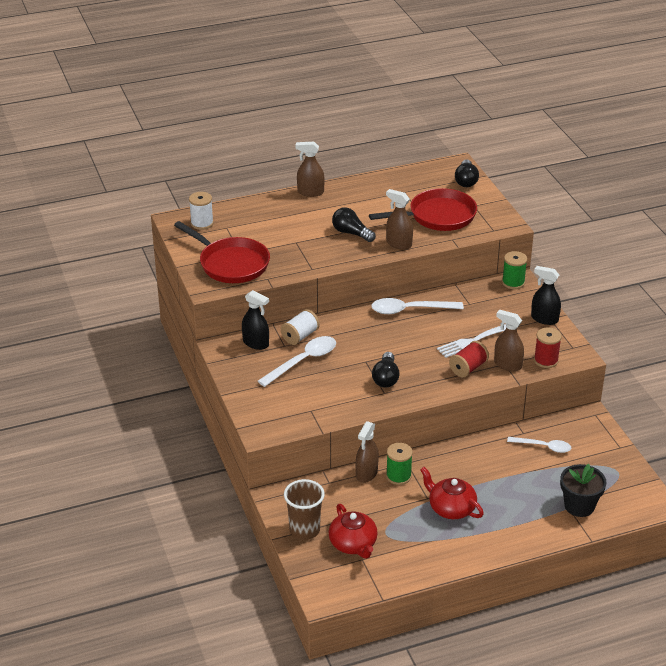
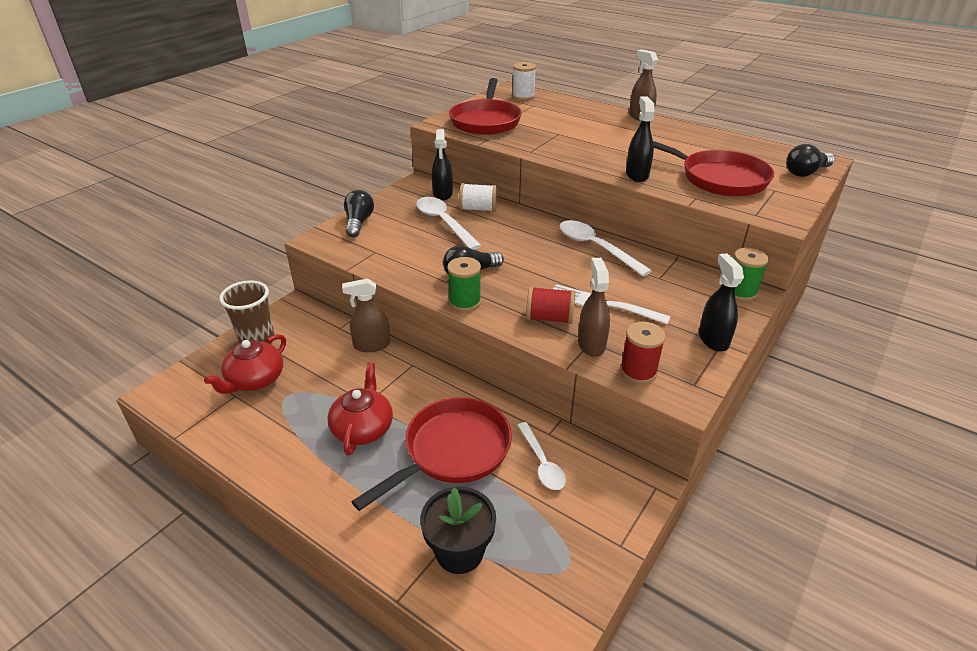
camera: 55 degrees right, 0 degrees up
(303, 361) = (444, 223): white spoon -> white spoon turned 135 degrees counterclockwise
(351, 233) = (613, 150): black light bulb -> black light bulb (359, 223)
(398, 476) = (385, 367): green spool -> green spool (465, 302)
(399, 244) = (637, 175): brown spray bottle -> black spray bottle
(504, 478) = (452, 451): none -> red pan

